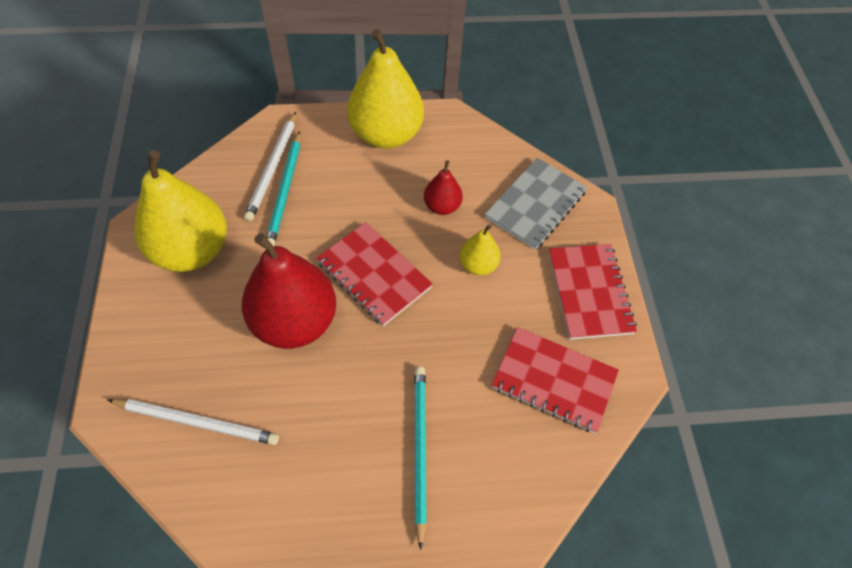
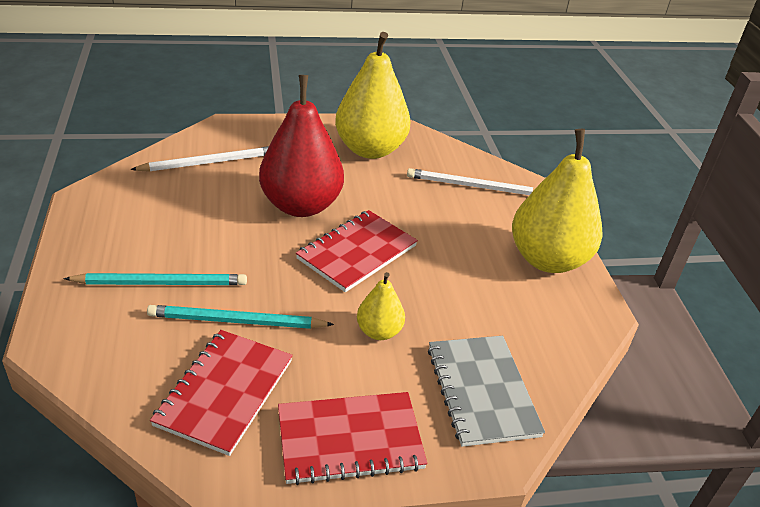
camera: 85 degrees right, 20 degrees down
(197, 422) = (209, 162): white pencil -> white pencil turned 120 degrees counterclockwise
(285, 191) = (447, 194): turquoise pencil -> turquoise pencil (236, 321)
(442, 206) = (457, 303): red pear -> none
(535, 205) = (481, 391): grey notebook -> grey notebook turned 45 degrees clockwise

